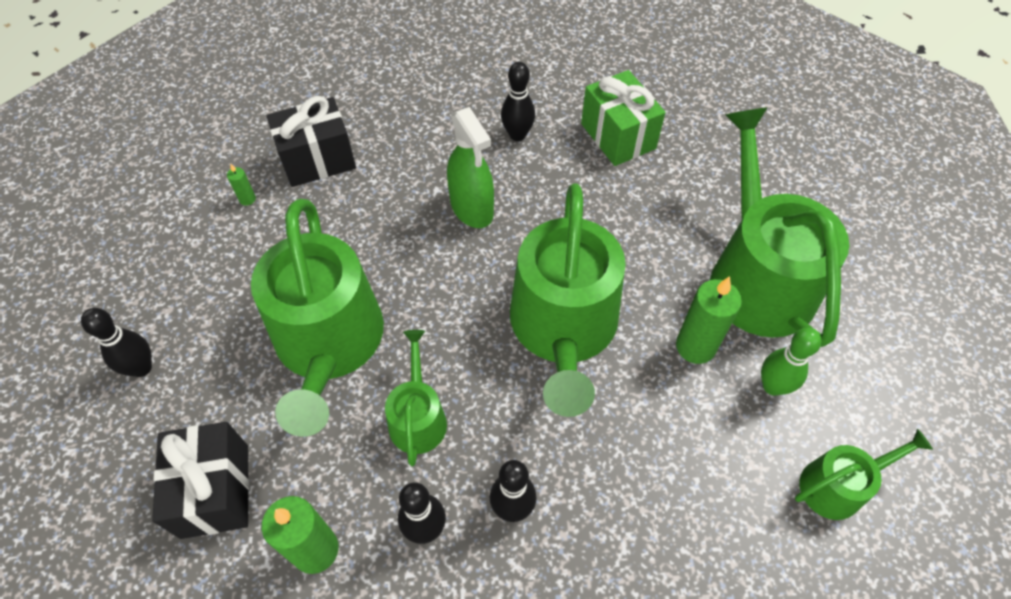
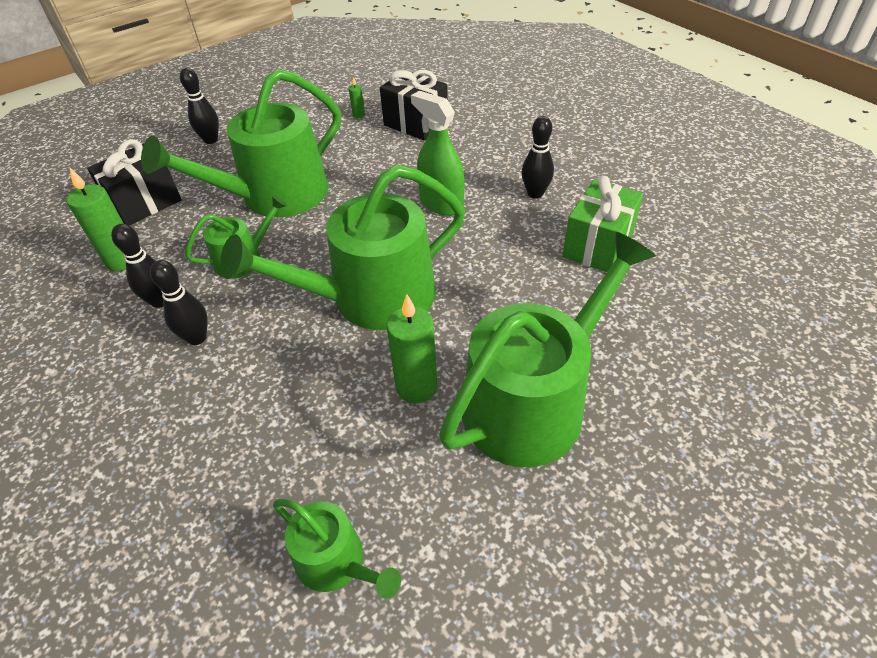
camera: 60 degrees right, 10 degrees down
(472, 208) = (441, 204): green spray bottle -> green spray bottle turned 105 degrees clockwise
(772, 386) = (415, 462): green bowling pin -> none

